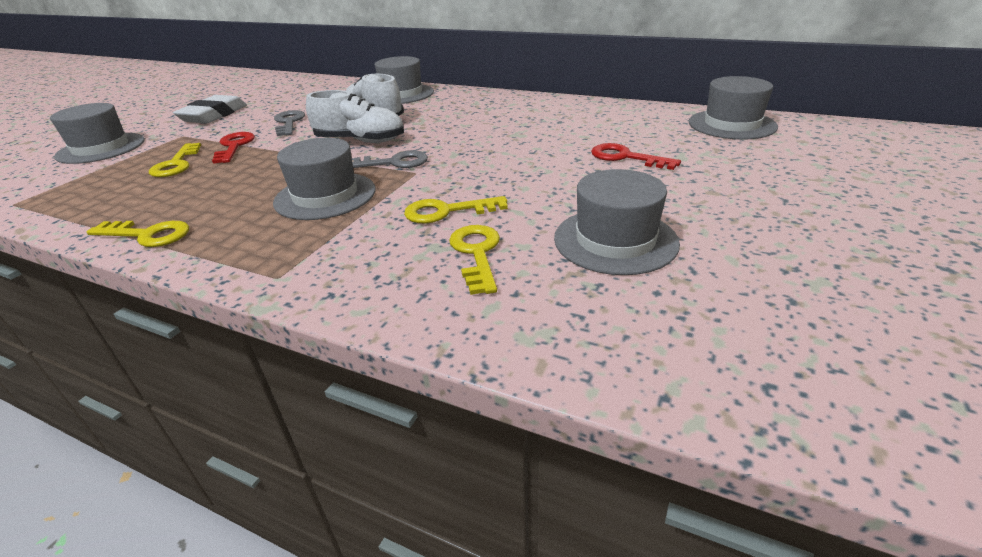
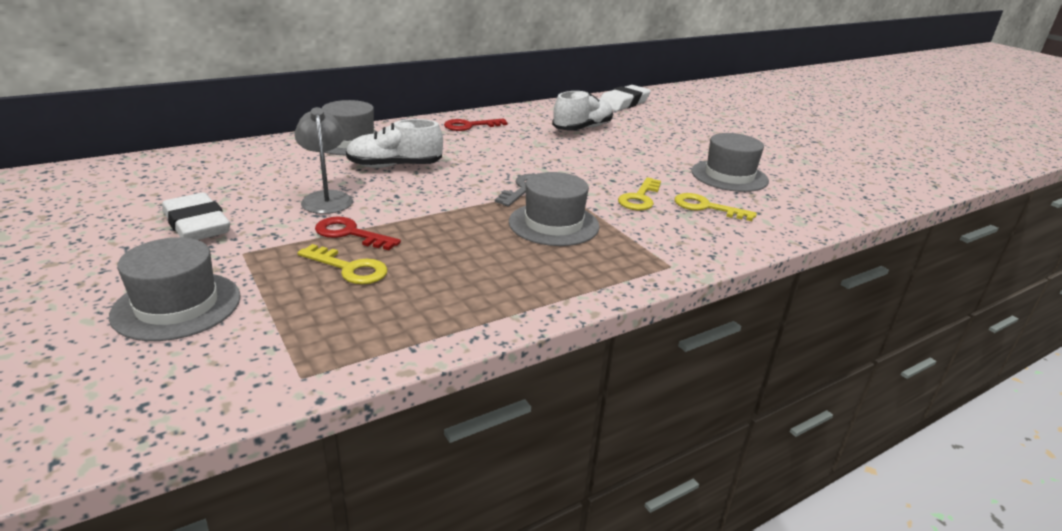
camera: 60 degrees left, 5 degrees down
(148, 235) = (529, 303): yellow key -> none
(289, 122) = (326, 198): grey key -> grey lamp
(360, 141) = (450, 186): white shoe -> white shoe (582, 128)
(625, 157) = (630, 137): red key -> red key (470, 126)
(731, 124) = (623, 103): grey hat -> white eraser

